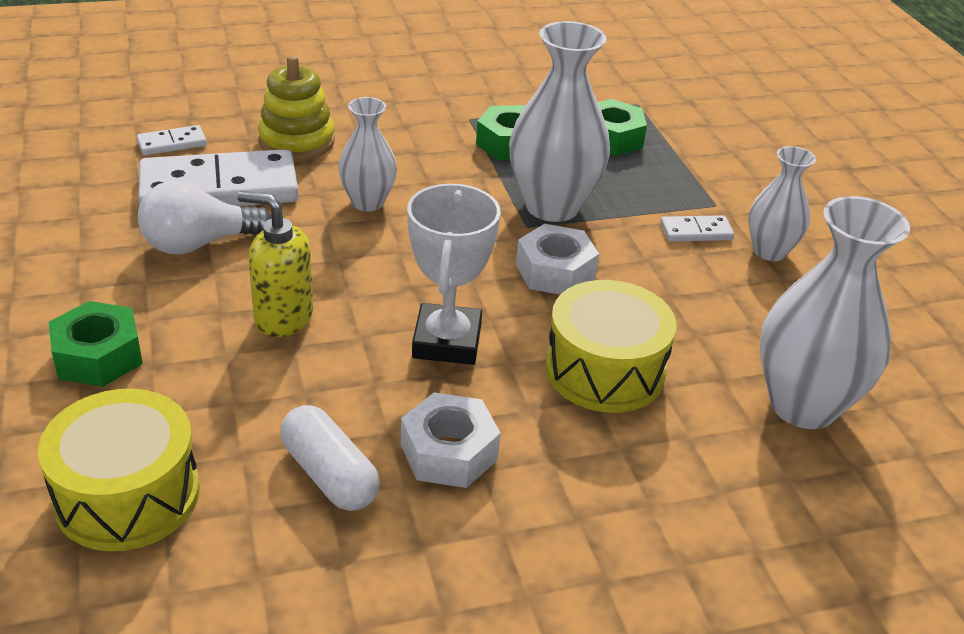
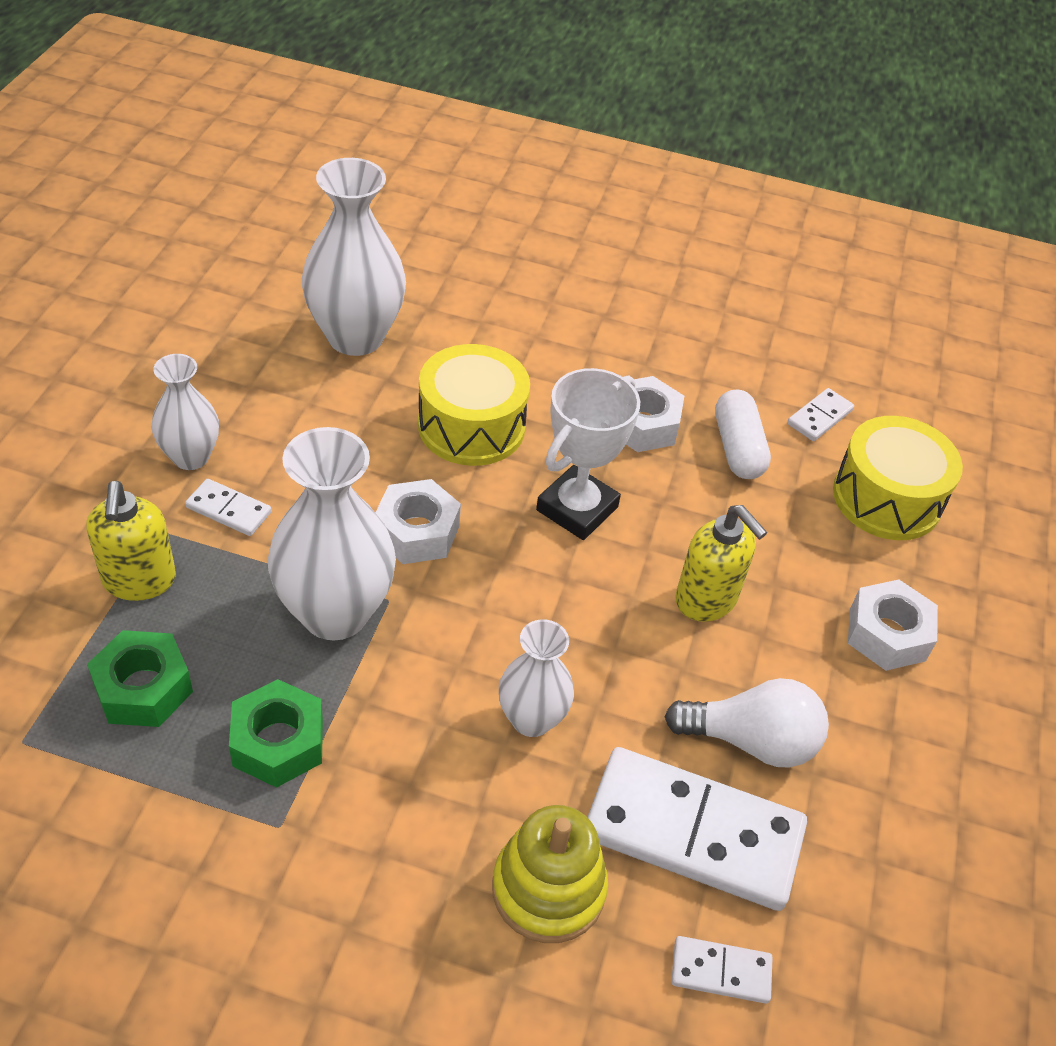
camera: 150 degrees left, 10 degrees up
(98, 356) = (887, 634): green nut -> white nut
(247, 568) = (819, 417): none -> white domino
(688, 177) = (139, 581): none -> yellow soap dispenser

